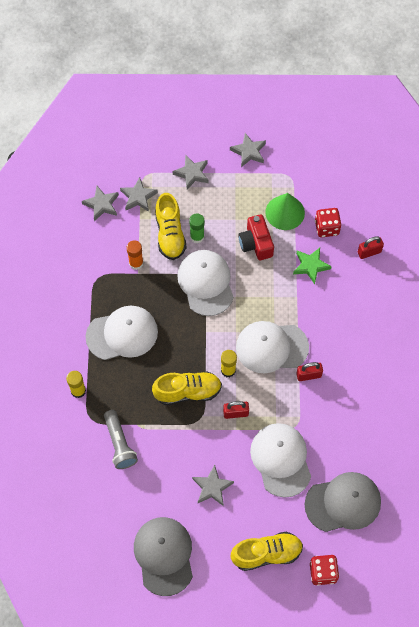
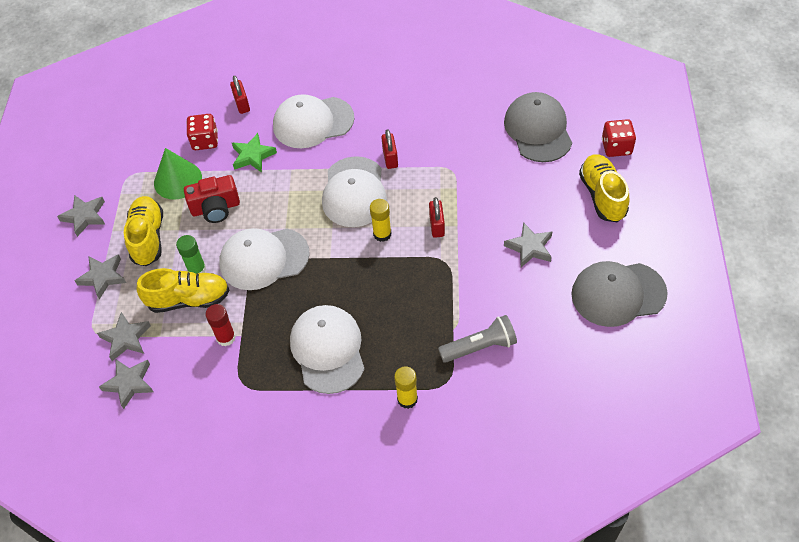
camera: 85 degrees left, 10 degrees down
(136, 263) = (226, 337): orange glue stick -> red glue stick
(188, 392) = (409, 275): yellow shoe -> yellow shoe (148, 238)
(281, 460) = (492, 183): white cap -> white cap (313, 122)

